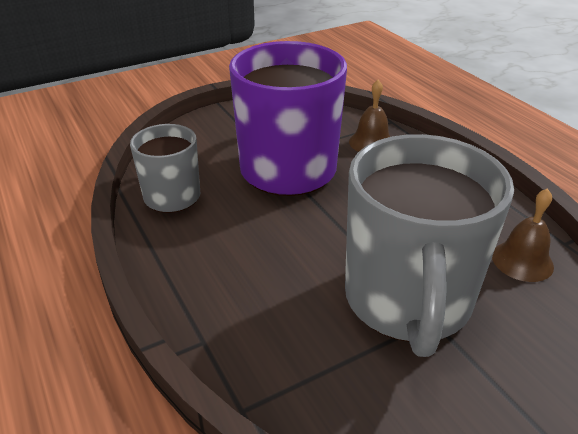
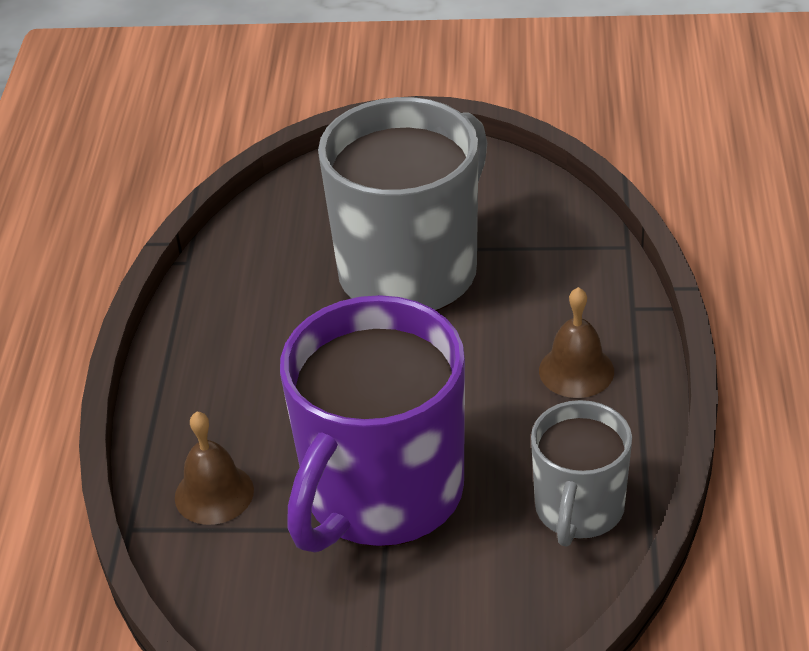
camera: 145 degrees left, 5 degrees up
(522, 261) = (255, 262): brown bell -> brown bell (576, 370)

